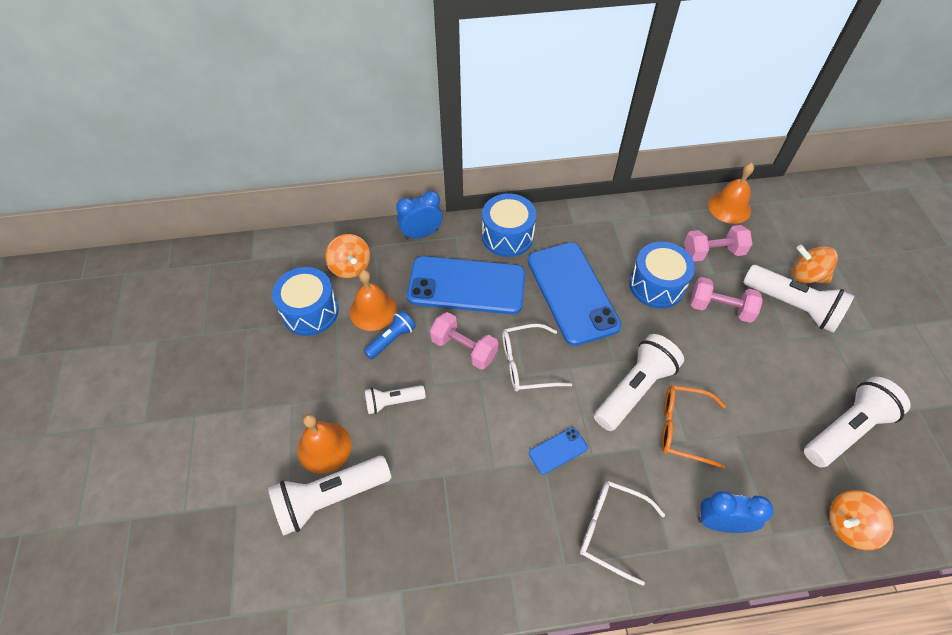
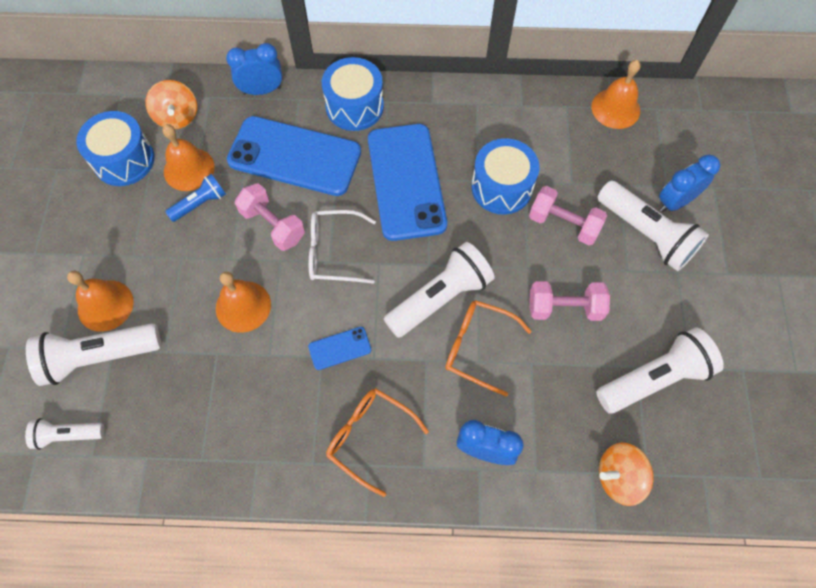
camera: 10 degrees right, 10 degrees up
(393, 402) = (185, 270): white flashlight -> white flashlight (68, 435)
(456, 426) = (243, 306): none -> orange bell
(610, 530) = (369, 437): white glasses -> orange glasses
(713, 252) = (577, 159): pink dumbbell -> pink dumbbell (564, 308)
(806, 276) = (675, 202): orange spinning top -> blue clock

